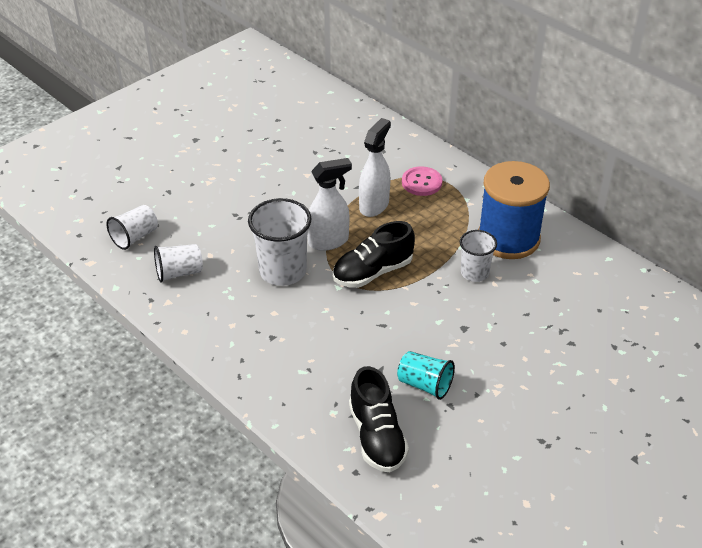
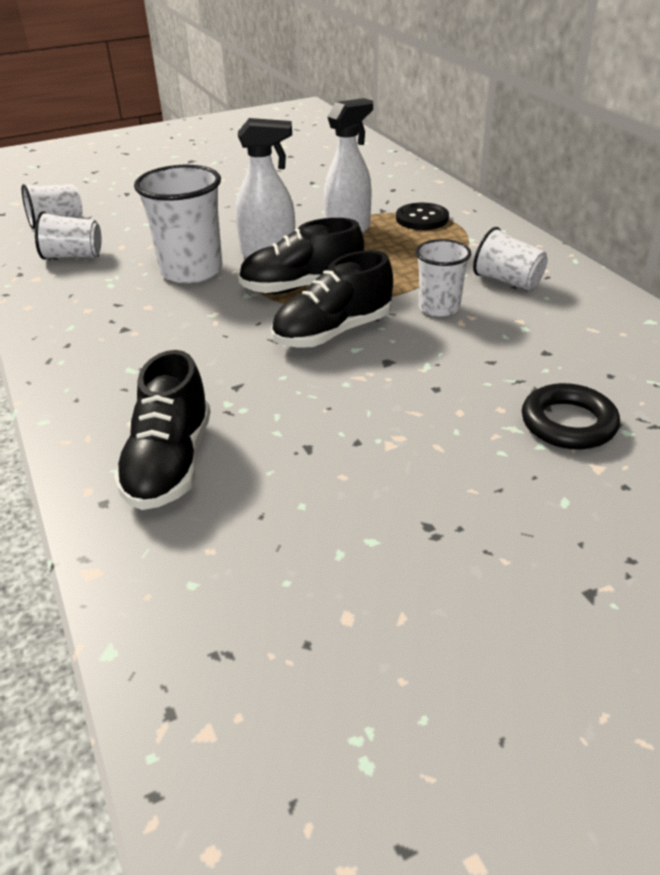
camera: 20 degrees right, 5 degrees down
(417, 310) = (333, 333): none -> black shoe
(421, 182) = (422, 219): pink button -> black button
(425, 384) = (286, 415): turquoise cup -> none
(508, 238) = (507, 281): blue spool -> white cup
(588, 353) = (568, 423): none -> black ring

